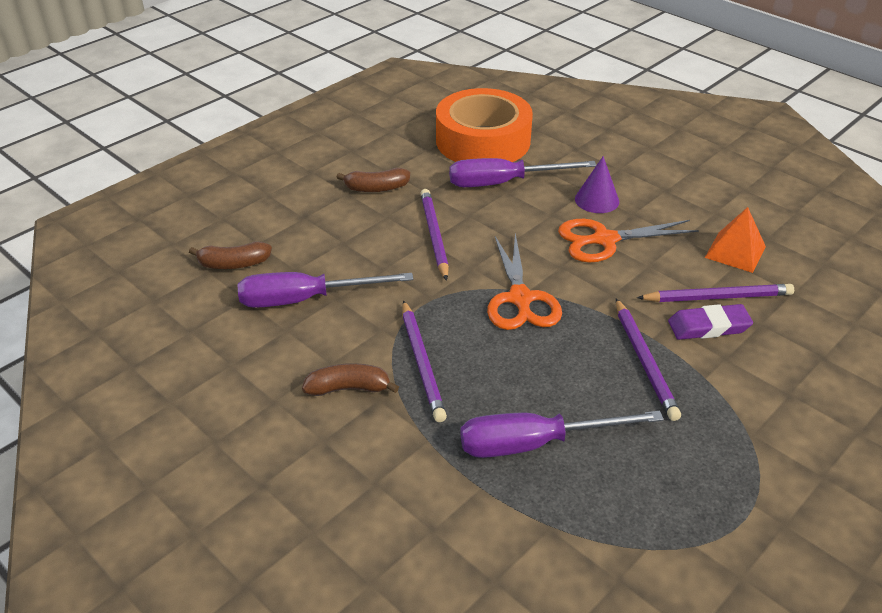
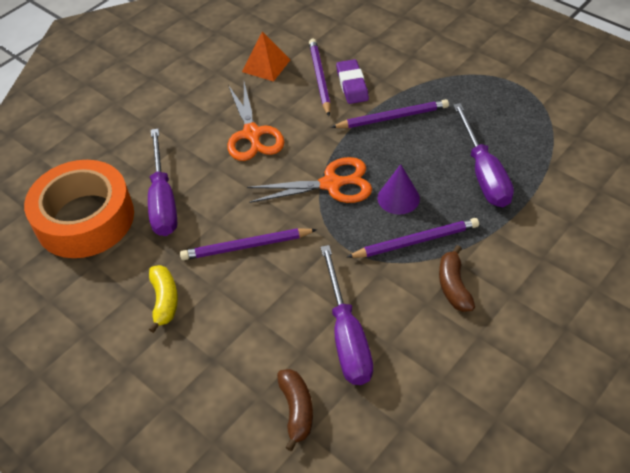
camera: 90 degrees left, 10 degrees up
(376, 188) = (164, 301): brown banana -> yellow banana
(597, 200) = (195, 137): purple cone -> purple cone (398, 198)

